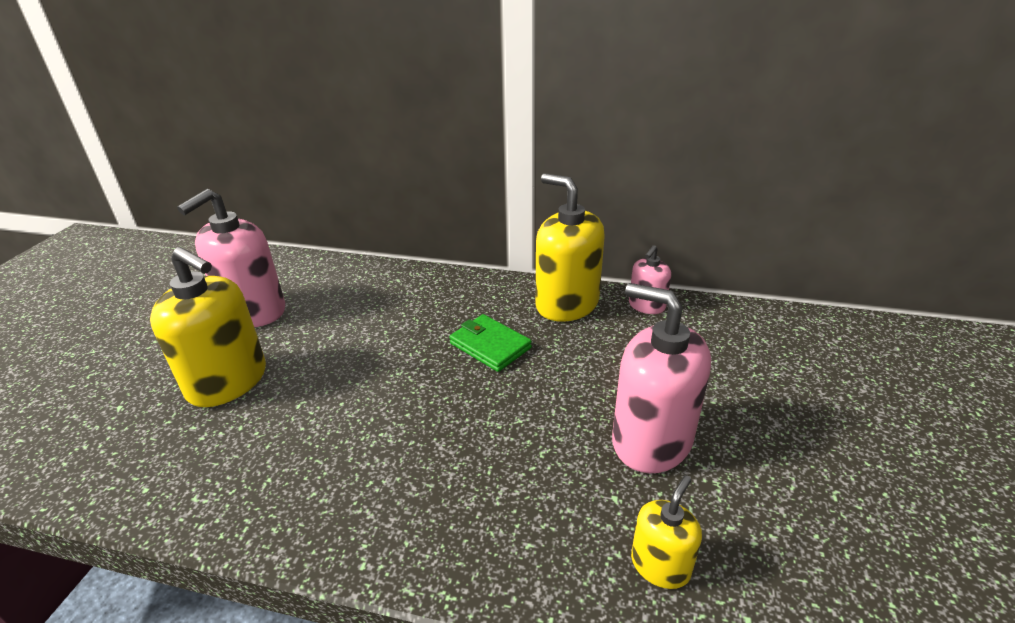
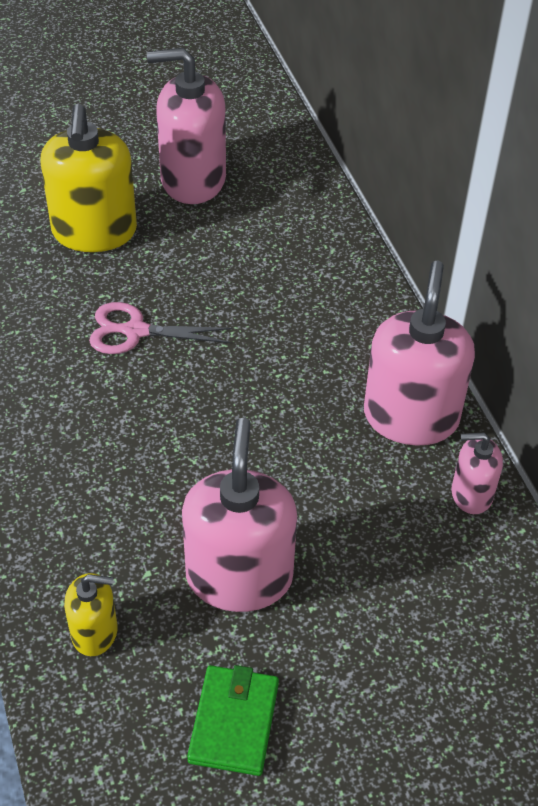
camera: 55 degrees right, 15 degrees up
(358, 400) = (135, 331): none -> pink scissors
(490, 345) = (283, 385): green wallet -> green wallet (234, 722)
(567, 304) = (411, 417): yellow soap dispenser -> pink soap dispenser

